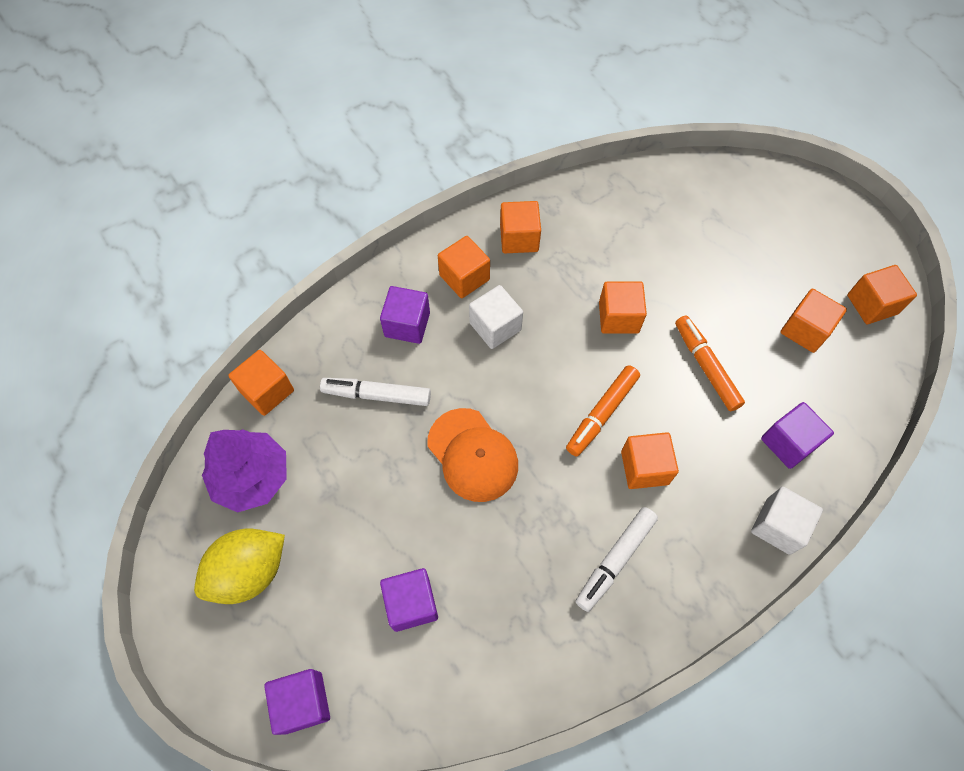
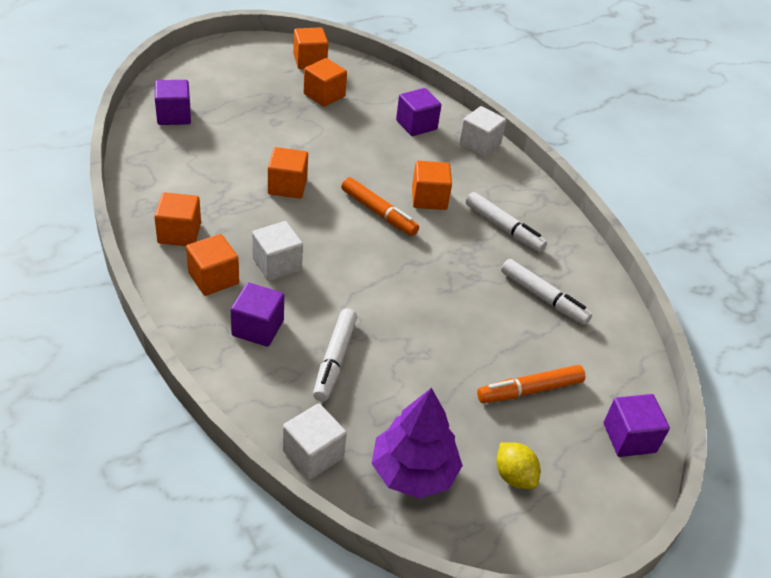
camera: 90 degrees left, 20 degrees down
(249, 572) = (514, 476): yellow lemon -> yellow lemon, size x0.59
(267, 391) = (313, 454): orange cube -> white cube
(411, 603) = (541, 354): purple cube -> purple cube (174, 116)
(472, 455) = (407, 297): orange cap -> none
(502, 609) = (543, 297): none -> white marker
(706, 367) = (346, 149): orange marker -> orange marker (530, 390)

